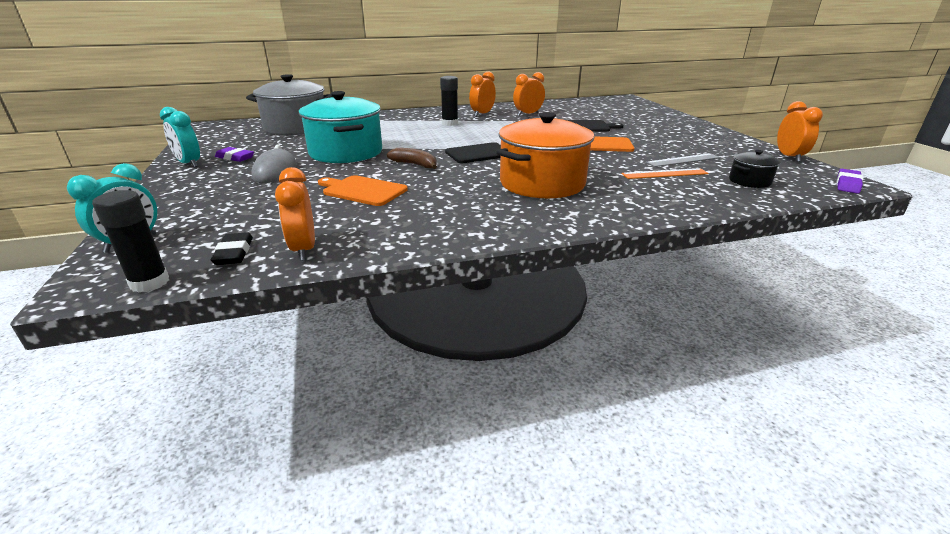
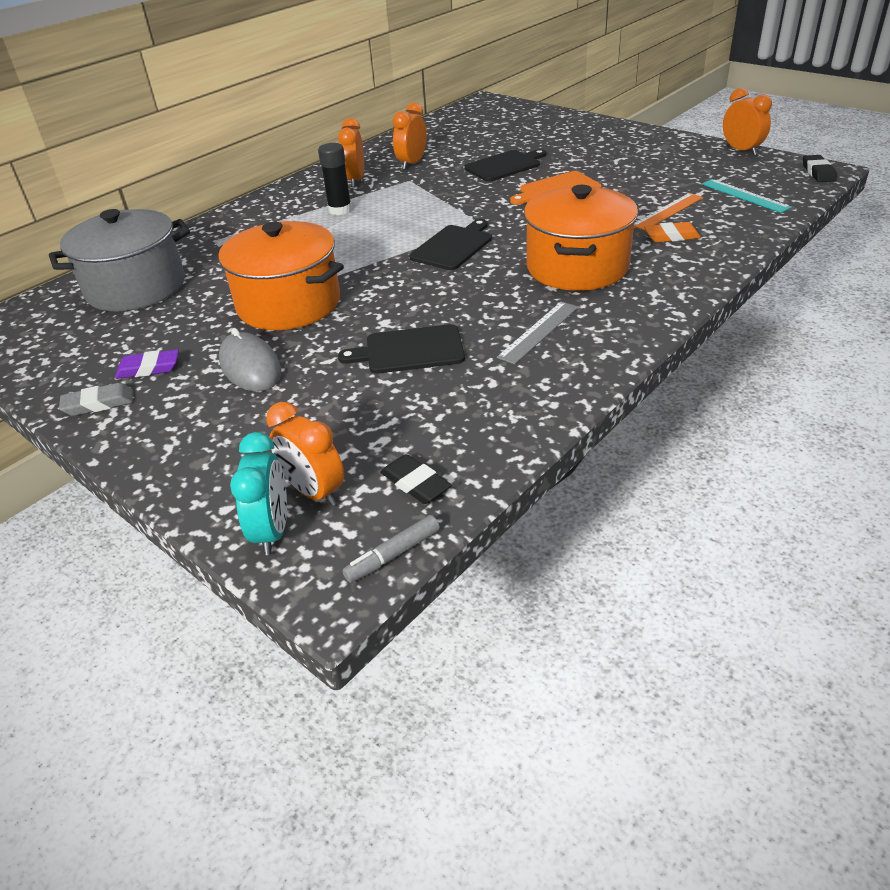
camera: 30 degrees left, 10 degrees up
(150, 283) = (393, 555): black glue stick -> grey marker
(189, 164) = (98, 404): turquoise clock -> grey eraser
(304, 249) = (479, 445): orange clock -> orange clock (314, 492)
(346, 152) = (289, 304): turquoise pot -> orange pot
(363, 190) = (410, 350): orange cutting board -> black cutting board
(415, 165) = (406, 291): brown banana -> none
(643, 187) = (671, 236): none -> orange eraser
(683, 160) = (661, 186): grey ruler -> grey ruler (538, 332)
(749, 181) = (745, 195): black pot -> turquoise ruler
(847, 184) = (818, 172): purple eraser -> black eraser

